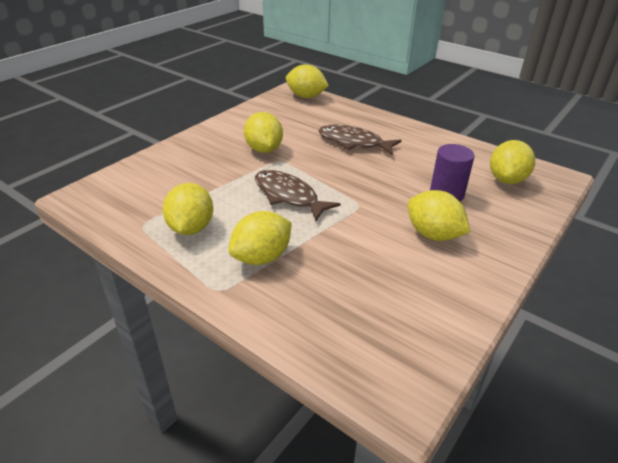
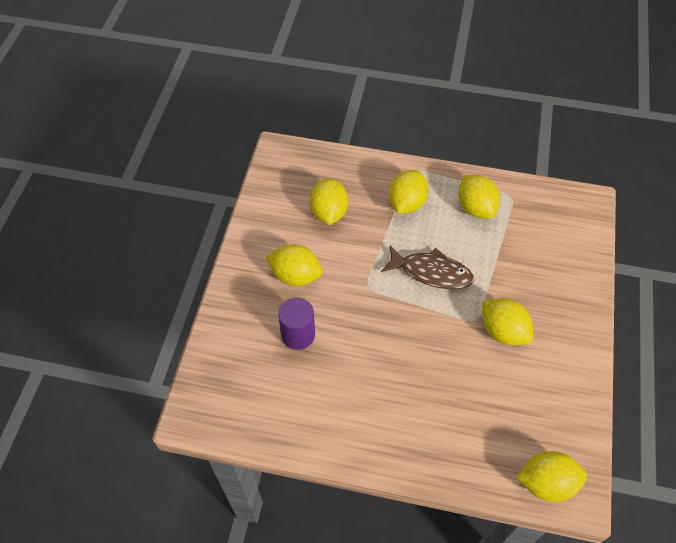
camera: 155 degrees right, 20 degrees up
(354, 142) = (422, 388): brown fish -> none
(506, 179) = (244, 386): yellow lemon -> yellow lemon (328, 212)

